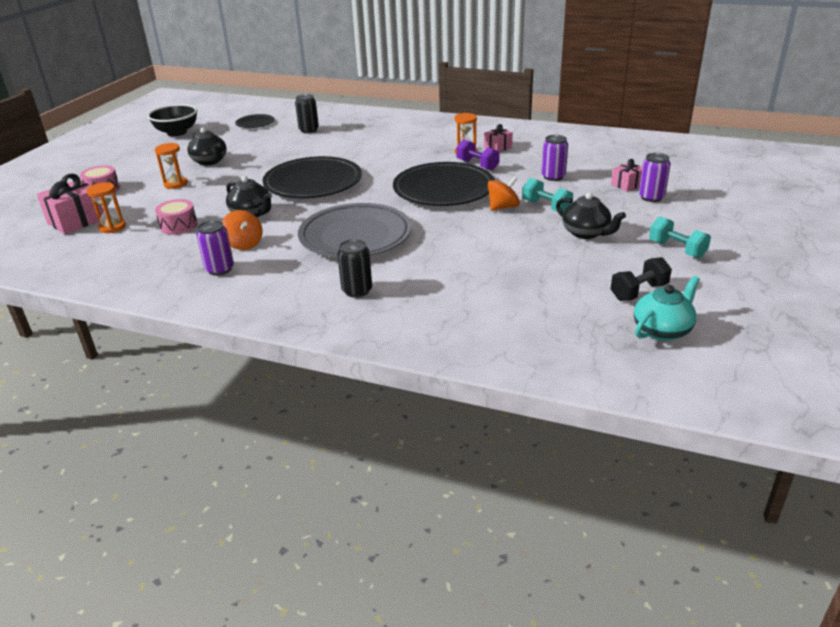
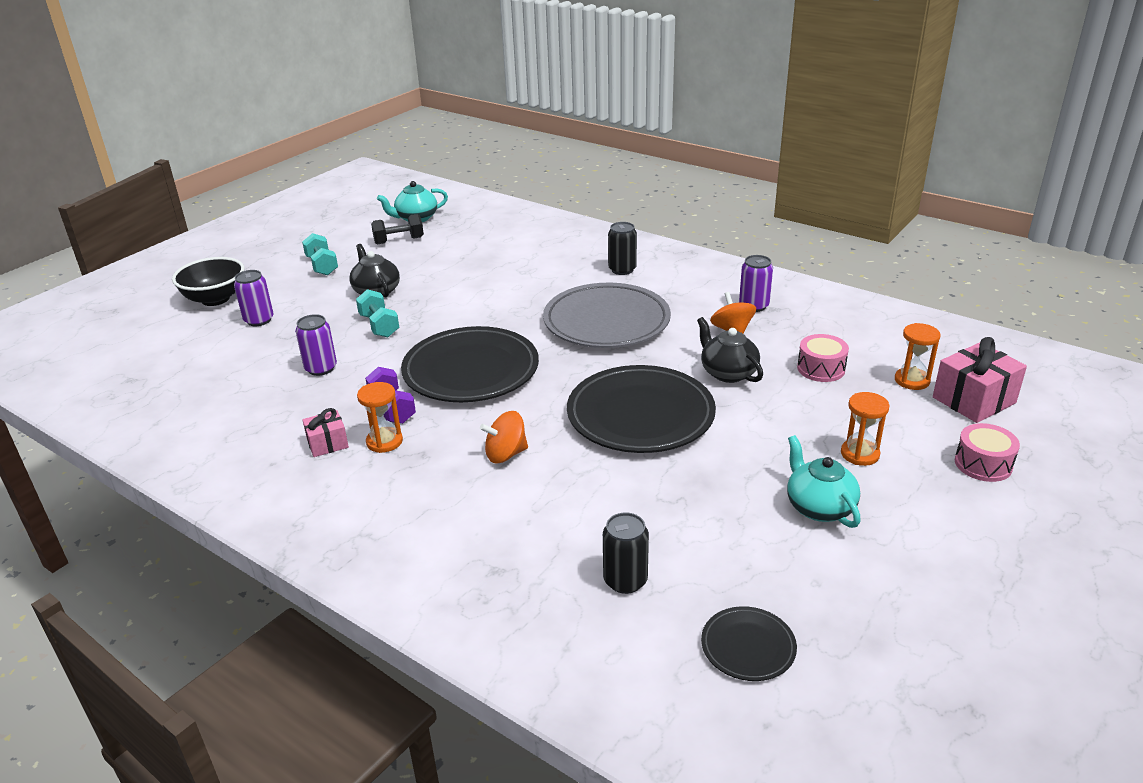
camera: 165 degrees left, 0 degrees up
(177, 132) = (936, 648): black bowl -> black bowl (215, 299)
(210, 161) = (819, 507): black teapot -> turquoise teapot
(503, 207) = (425, 333): orange spinning top -> orange spinning top (506, 454)
(627, 185) = (257, 341): pink gift -> none

